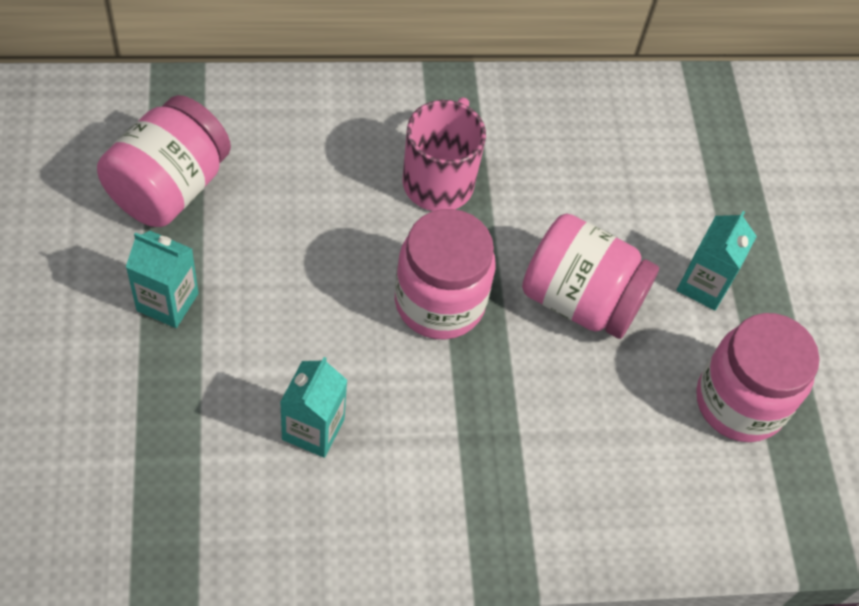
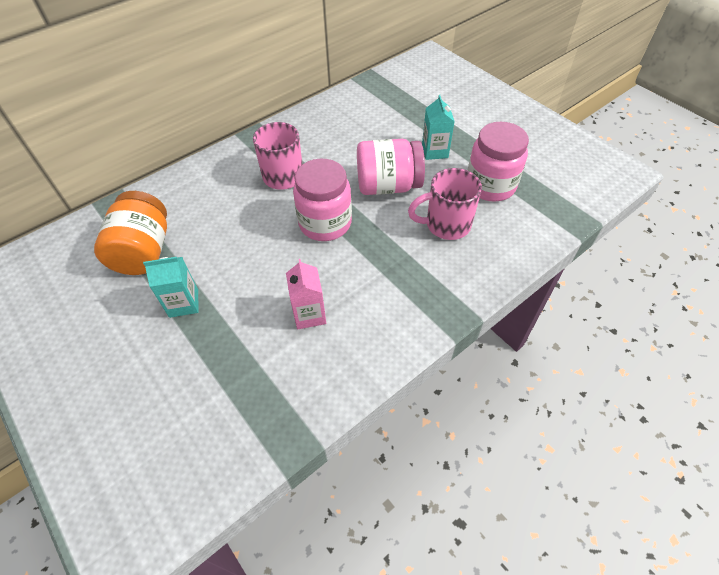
camera: 25 degrees left, 5 degrees down
(169, 187) = (144, 251): pink jar -> orange jar
(313, 429) = (309, 314): turquoise carton -> pink carton
(612, 422) = (446, 225): none -> pink mug

